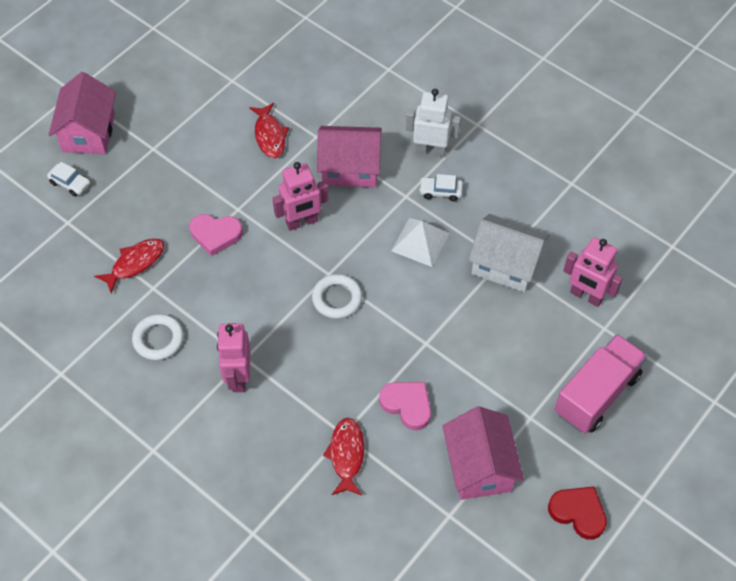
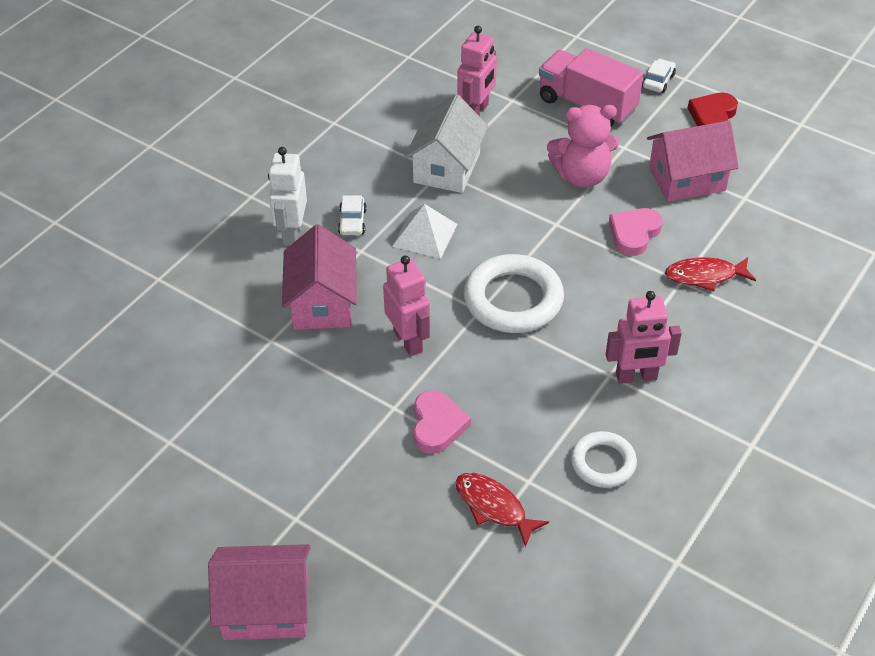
camera: 95 degrees left, 10 degrees down
(70, 183) = (365, 614): white car -> white car (658, 81)
(270, 136) = (270, 387): red fish -> none
(337, 299) = (513, 299): white ring -> white ring, size x1.69
(489, 373) = (582, 176): none -> pink teddy bear

